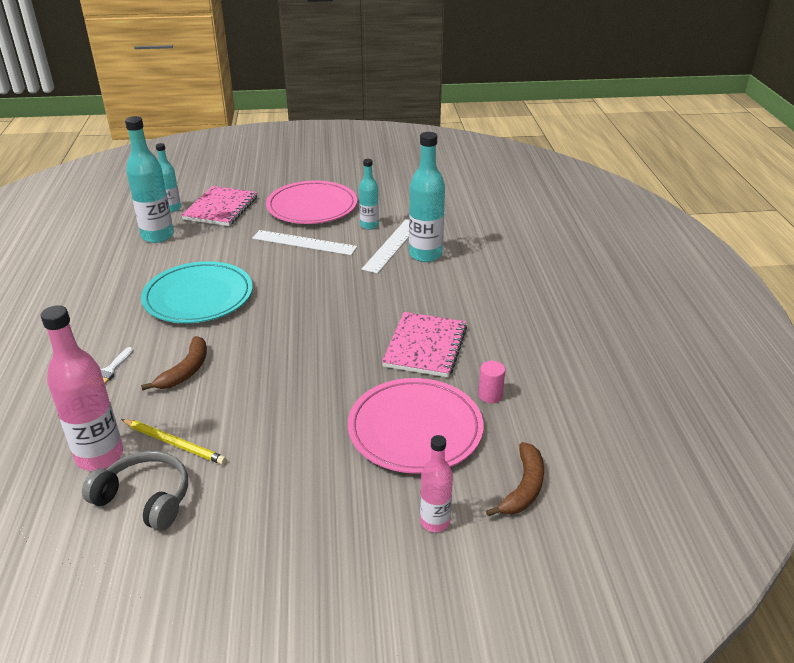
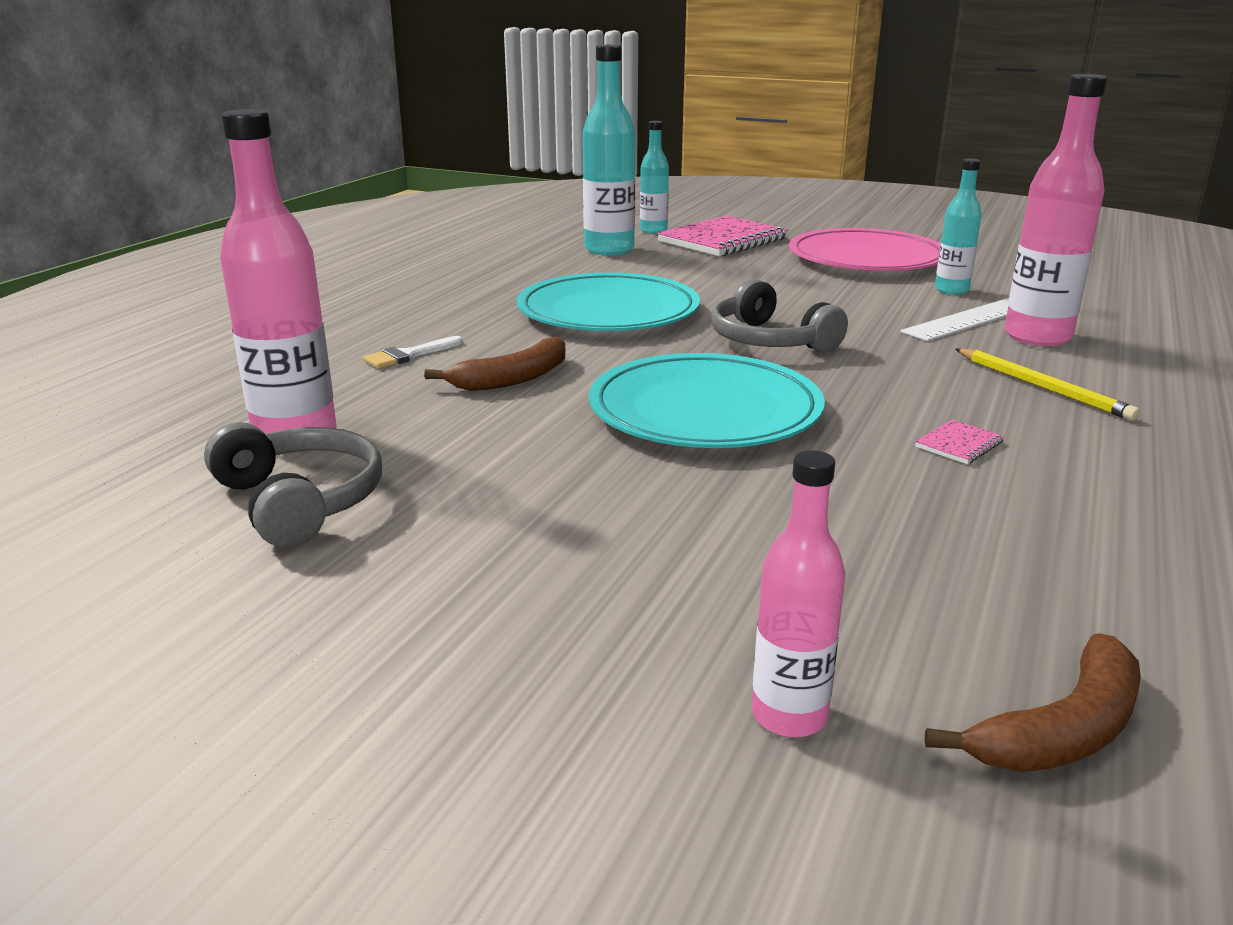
camera: 30 degrees right, 10 degrees down
(174, 443) = (411, 451): yellow pencil -> yellow pencil (1041, 387)
(301, 296) = (769, 341): none -> grey headphones
(301, 362) = (705, 410): none -> turquoise plate
(304, 243) = (822, 289): white ruler -> none
(415, 429) = (854, 551): pink plate -> none
(425, 255) = (1037, 337): turquoise bottle -> pink bottle
(425, 346) = (959, 444): pink notebook -> pink notebook, size x0.41
(490, 395) = (1063, 546): pink cylinder -> none

